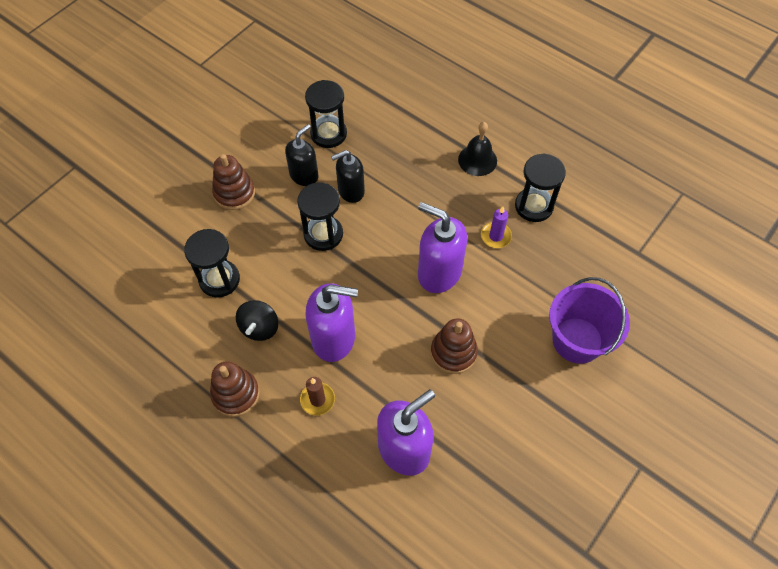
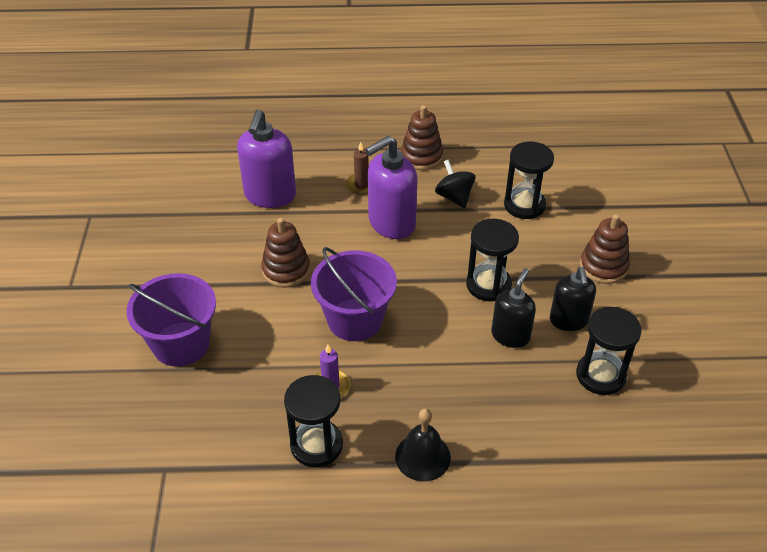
camera: 140 degrees right, 15 degrees down
(439, 272) = (355, 320): purple soap dispenser -> purple bucket

